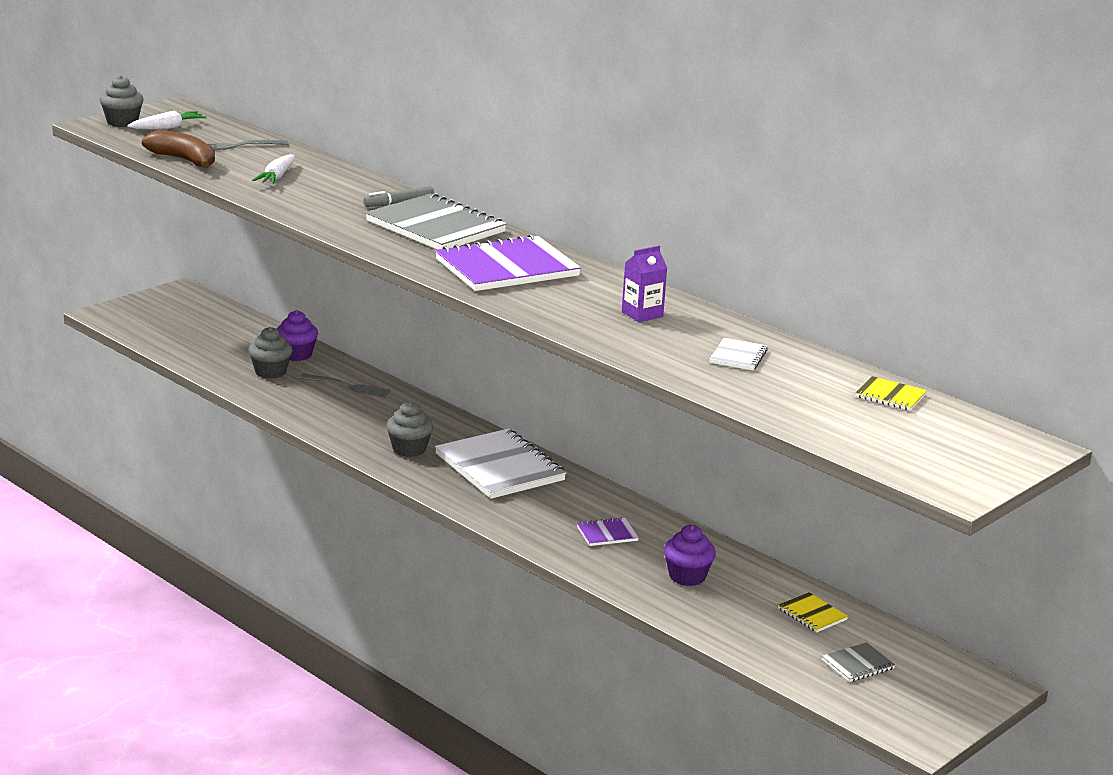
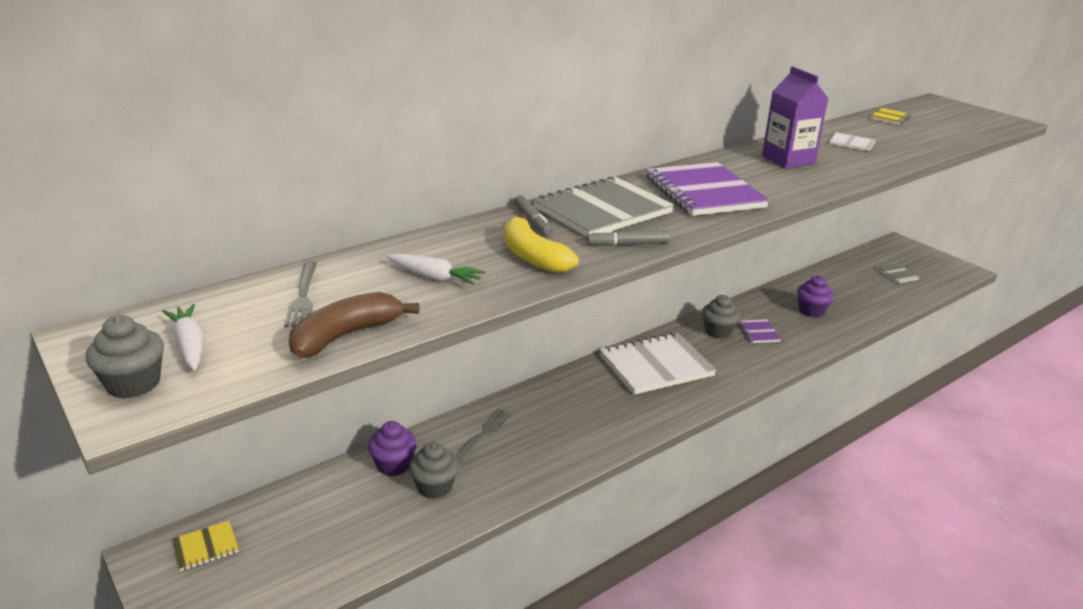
camera: 80 degrees left, 5 degrees up
(324, 204) = (533, 256): none -> yellow banana
(360, 234) = (627, 244): none -> grey marker
(409, 449) = (623, 409): grey cupcake -> grey cupcake (718, 331)
(642, 314) = (788, 160): purple carton -> purple carton, size x1.62
(812, 614) = (843, 278): yellow notebook -> yellow notebook (205, 547)

